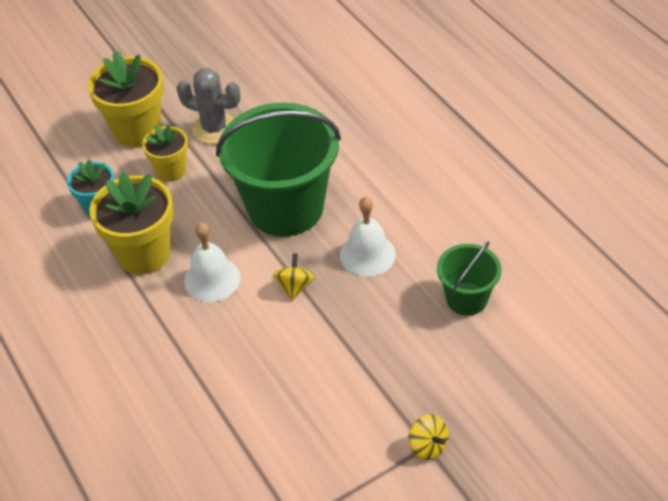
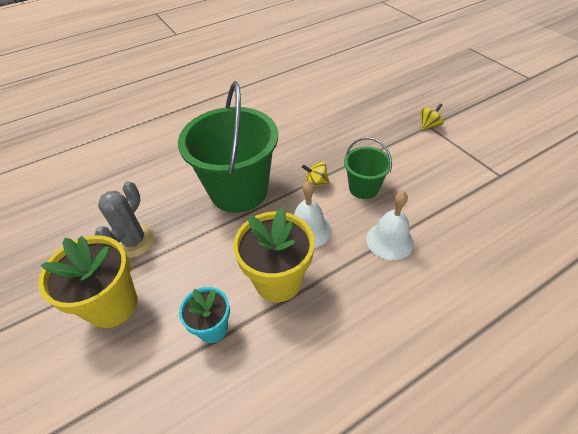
camera: 90 degrees left, 0 degrees up
(171, 171) = (178, 270): yellow flower pot -> none
(367, 254) = (288, 149): white bell -> white bell (389, 240)
(466, 299) = (324, 111): green bucket -> green bucket (363, 188)

